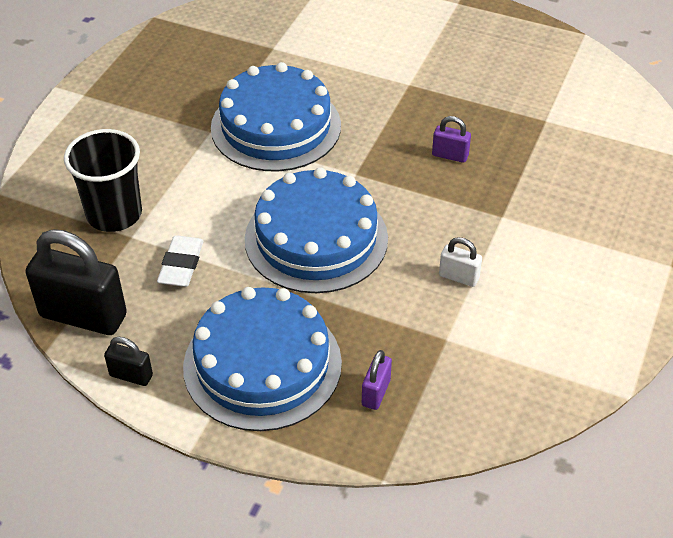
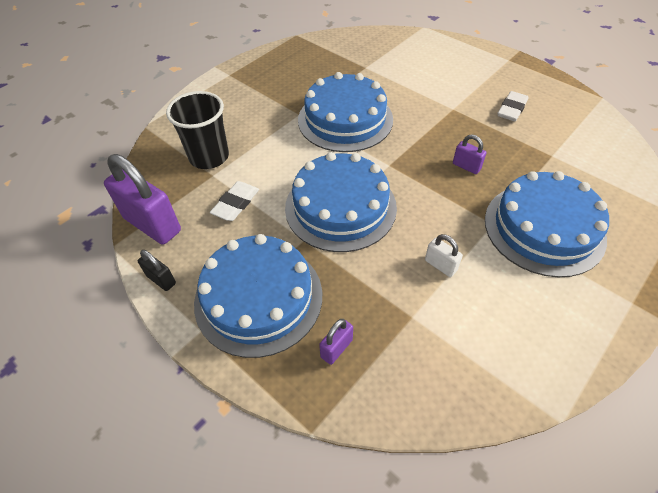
camera: 20 degrees right, 5 degrees up
(83, 316) = (152, 224): black padlock -> purple padlock
(481, 71) = (511, 109): none -> white eraser
(560, 208) = (544, 228): none -> blue cake

